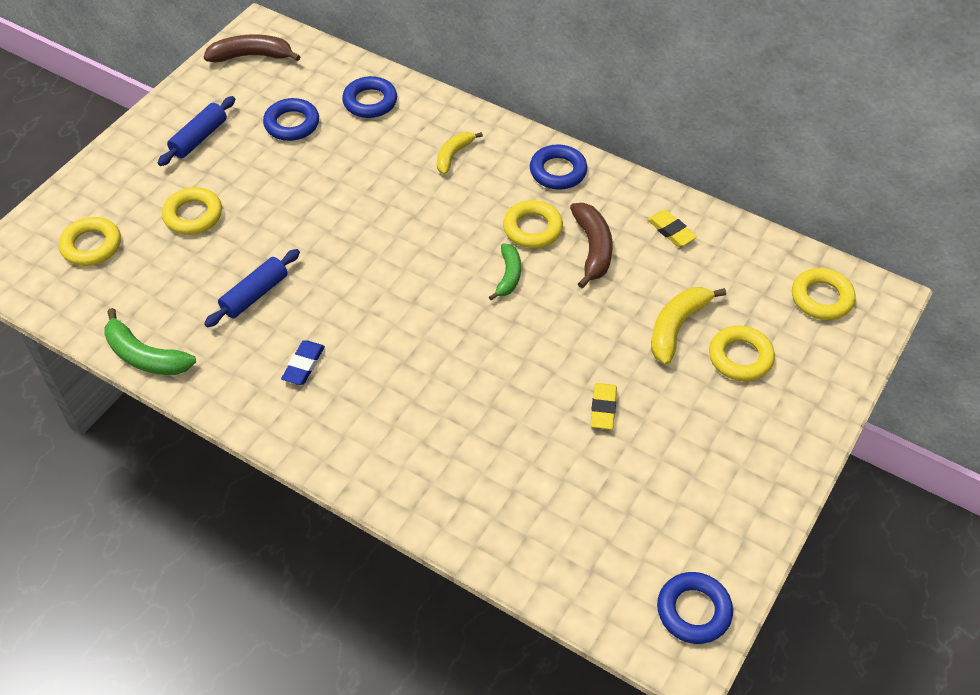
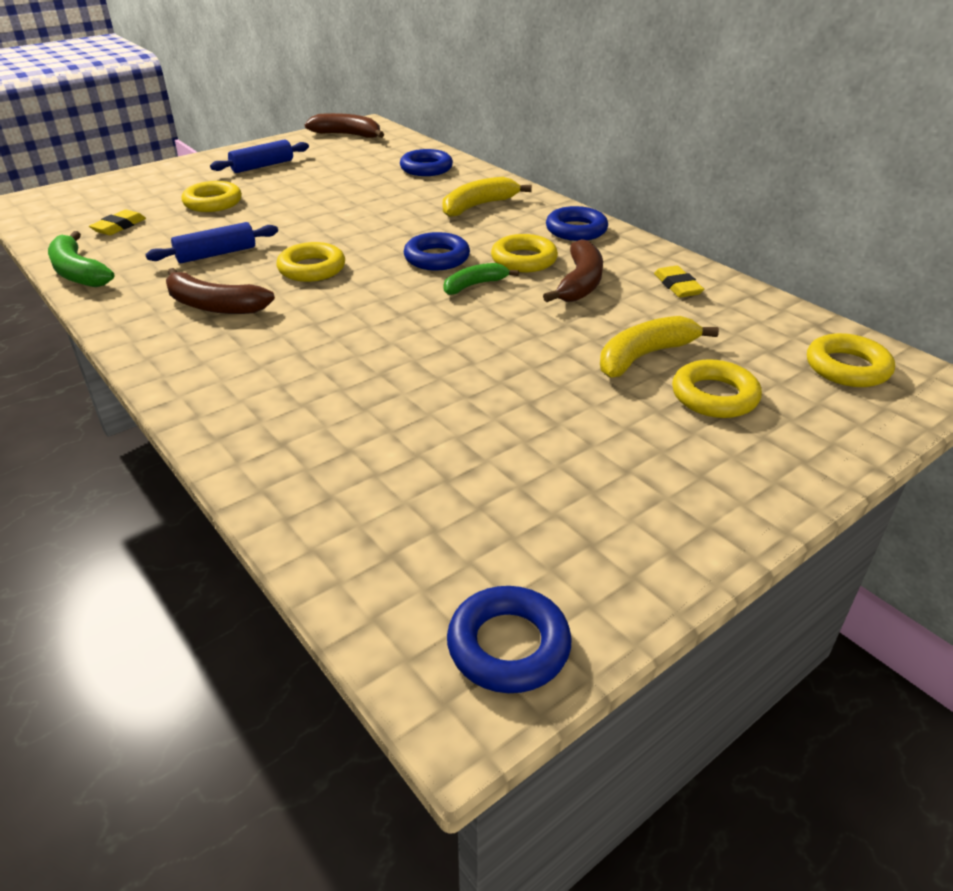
camera: 20 degrees right, 15 degrees down
(91, 246) = (112, 205): yellow ring -> yellow ring (312, 268)
(292, 124) = (347, 170): blue ring -> blue ring (437, 258)
(303, 365) = (214, 305): blue eraser -> brown banana
(453, 155) = (478, 206): yellow banana -> yellow banana, size x1.51
(508, 276) = (474, 285): green banana -> green banana turned 150 degrees counterclockwise
(603, 408) = (511, 403): yellow eraser -> yellow eraser (119, 226)

